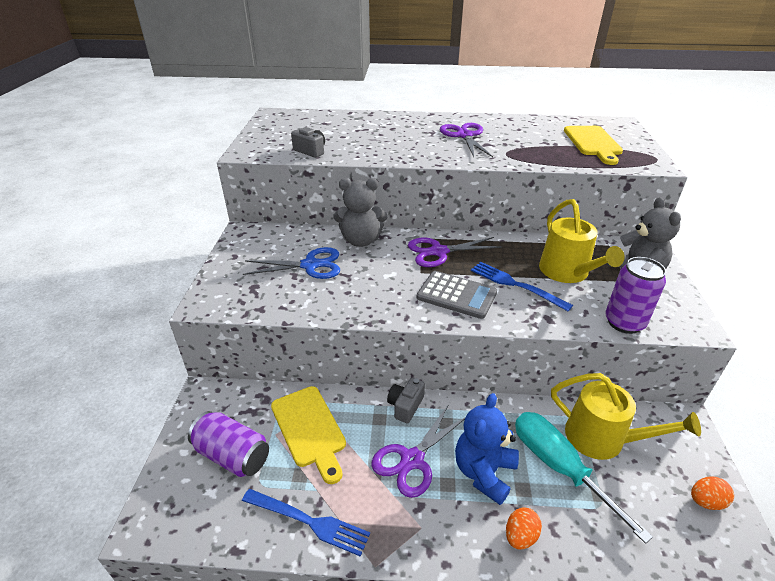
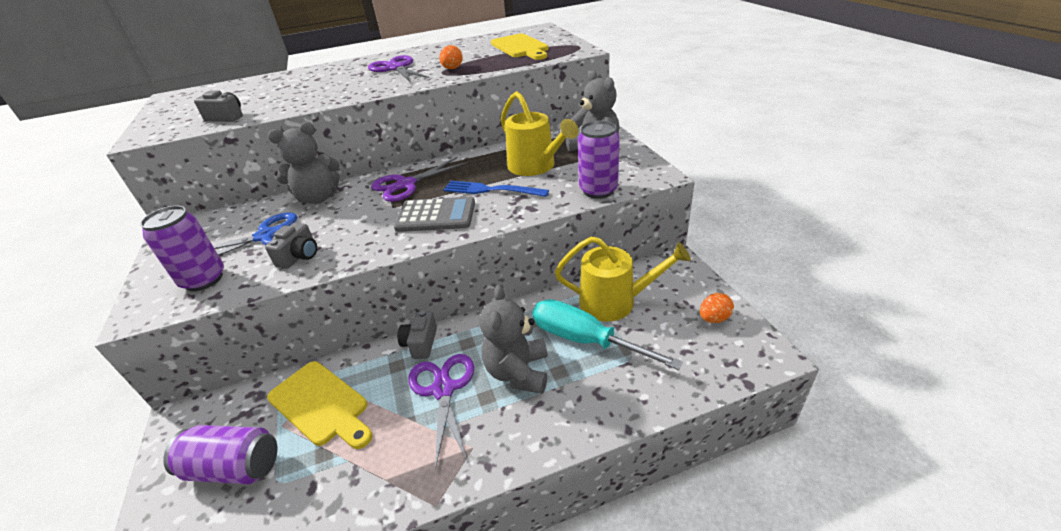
camera: 20 degrees left, 0 degrees up
(255, 290) = (204, 279): none -> purple can
(310, 522) = (349, 495): blue fork -> none
(331, 295) = (299, 256): none -> grey camera
(412, 460) = (443, 389): purple scissors -> purple scissors turned 150 degrees clockwise
(484, 472) = (518, 372): blue teddy bear -> grey teddy bear
(520, 536) = (570, 413): orange egg -> orange egg (452, 69)

